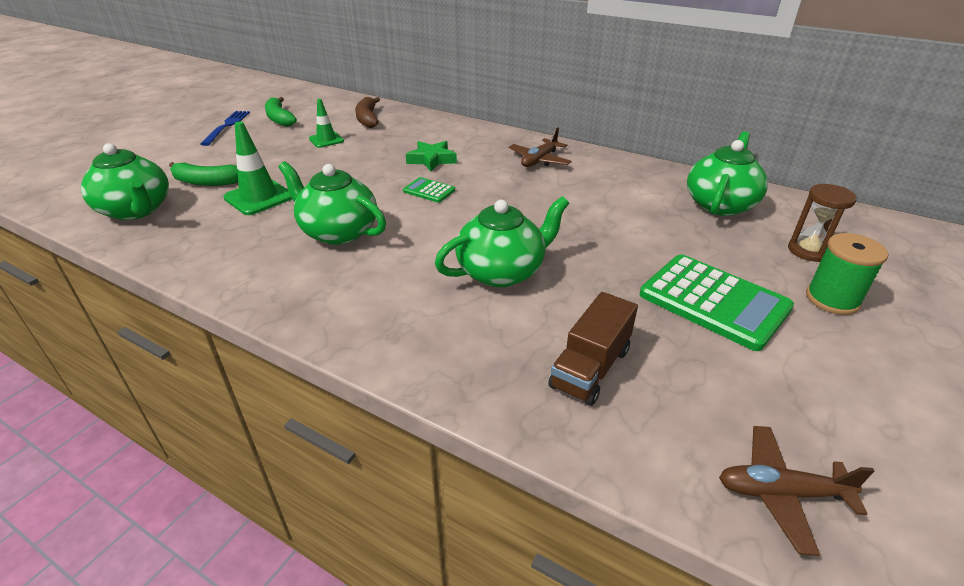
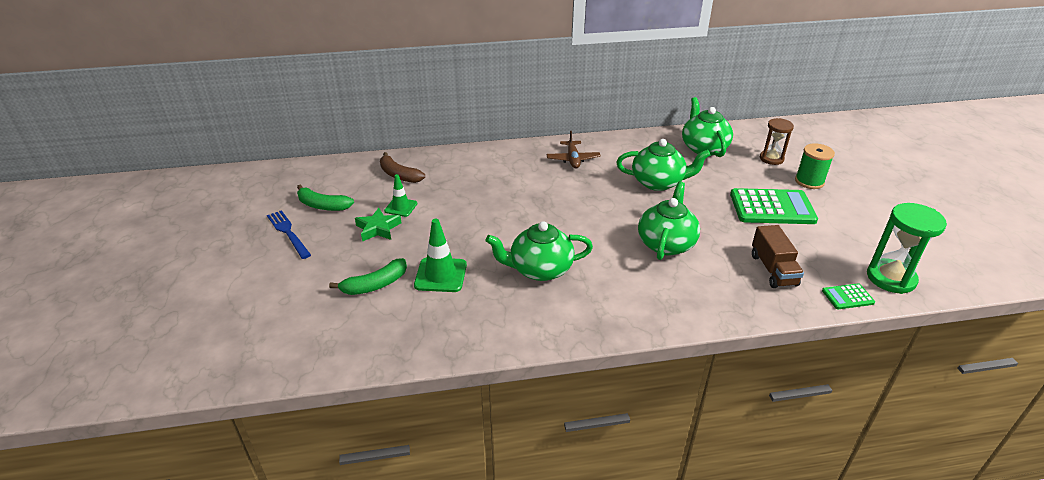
camera: 40 degrees left, 0 degrees up
(137, 210) = (366, 333): green teapot -> green teapot (658, 182)
(429, 191) = (544, 213): green calculator -> green calculator (847, 297)
(431, 160) = (506, 189): green star -> green star (378, 228)
(780, 493) = (891, 278): brown plane -> green hourglass

